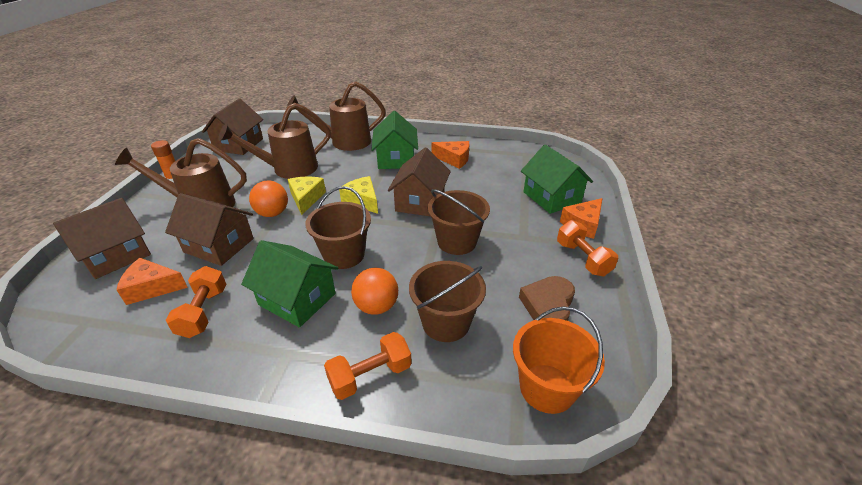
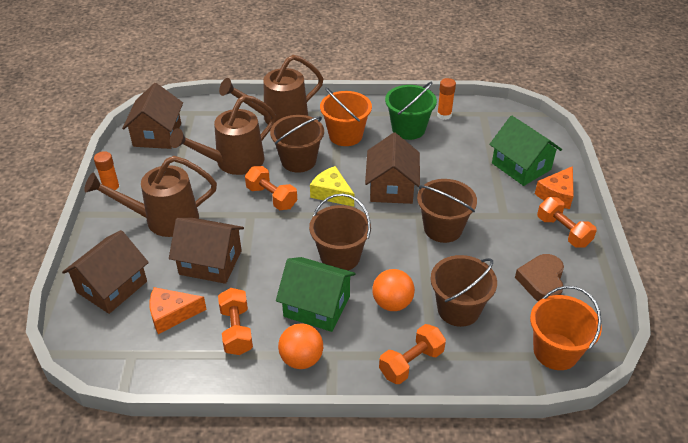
camera: 10 degrees left, 5 degrees up
(272, 213) = (245, 219): orange ball -> orange ball (301, 359)
(306, 198) = (271, 197): yellow cheese -> orange dumbbell
(345, 173) = (298, 161): none -> brown bucket
(396, 159) = (345, 135): green house -> orange bucket
(454, 159) = (408, 129): orange cheese -> green bucket
(490, 152) = (444, 115): none -> orange glue stick

